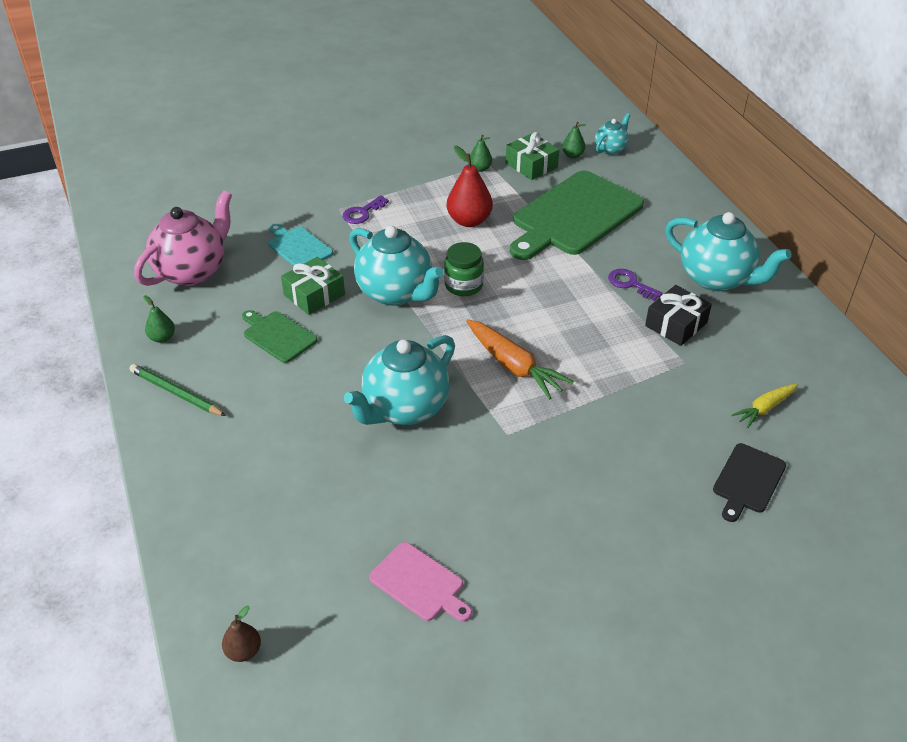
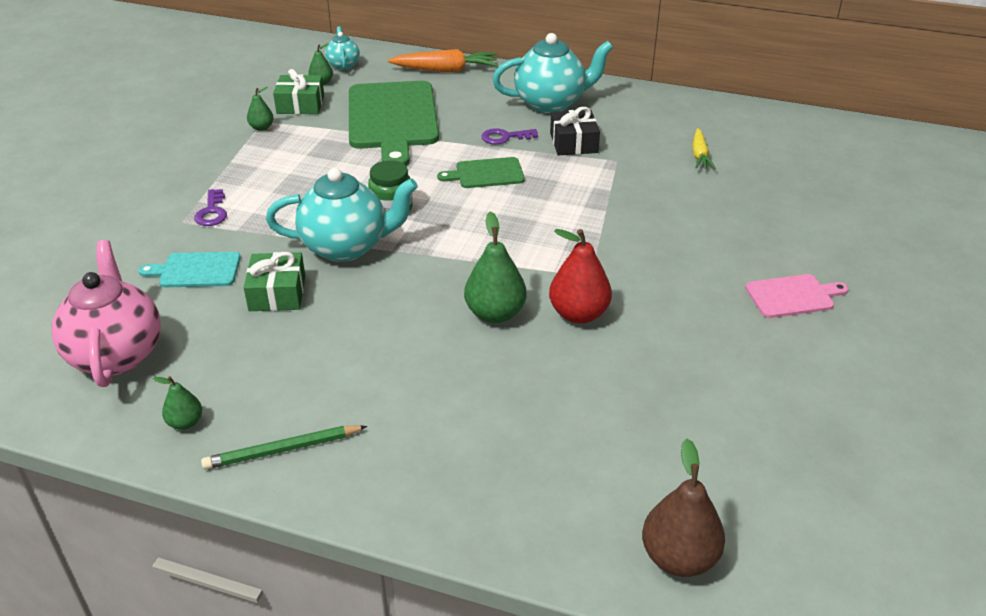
camera: 50 degrees left, 5 degrees down
(243, 651) = (679, 558): brown pear -> brown pear, size x1.83
(278, 336) = (299, 342): green cutting board -> green cutting board (486, 174)
(404, 408) = (495, 313): turquoise teapot -> green pear
(419, 583) = (702, 405): pink cutting board -> pink cutting board (792, 296)
(469, 221) = (317, 166): red pear -> red pear (578, 314)
(514, 366) = (520, 233): orange carrot -> orange carrot (446, 70)
(748, 481) = (758, 198): black cutting board -> none

